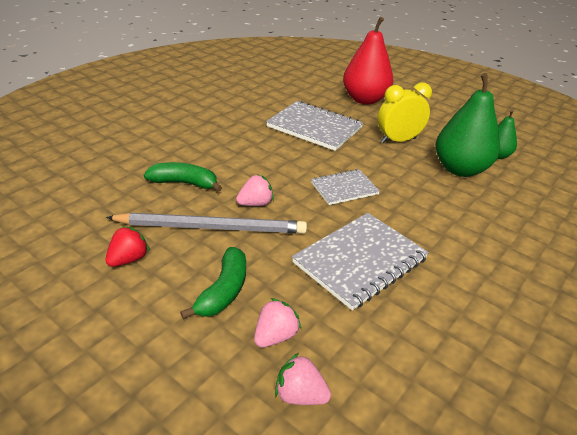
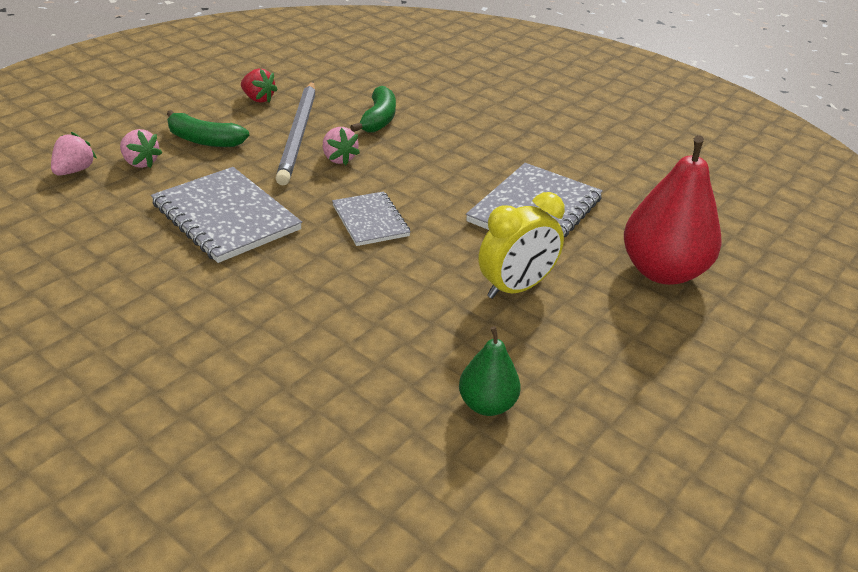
camera: 90 degrees right, 0 degrees up
(398, 140) = (515, 288): yellow clock -> yellow clock turned 75 degrees clockwise
(460, 169) = (431, 342): green pear -> none

